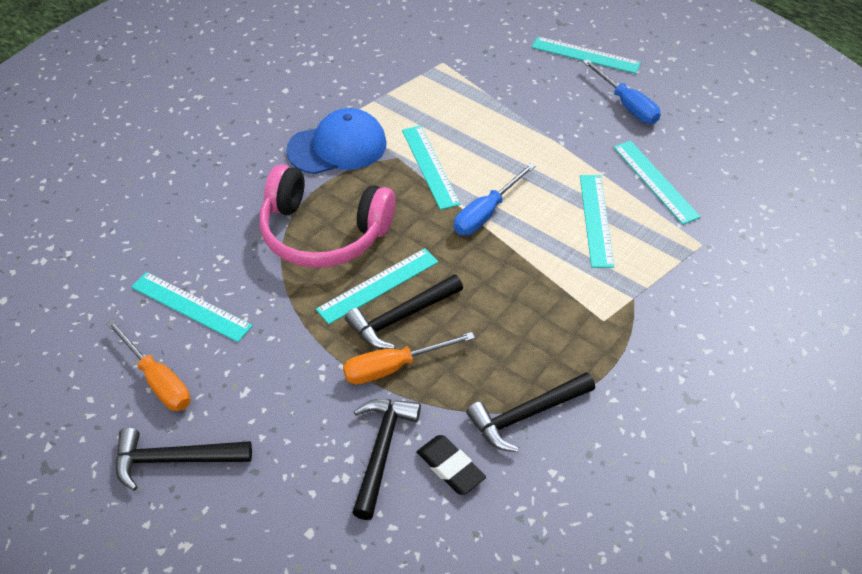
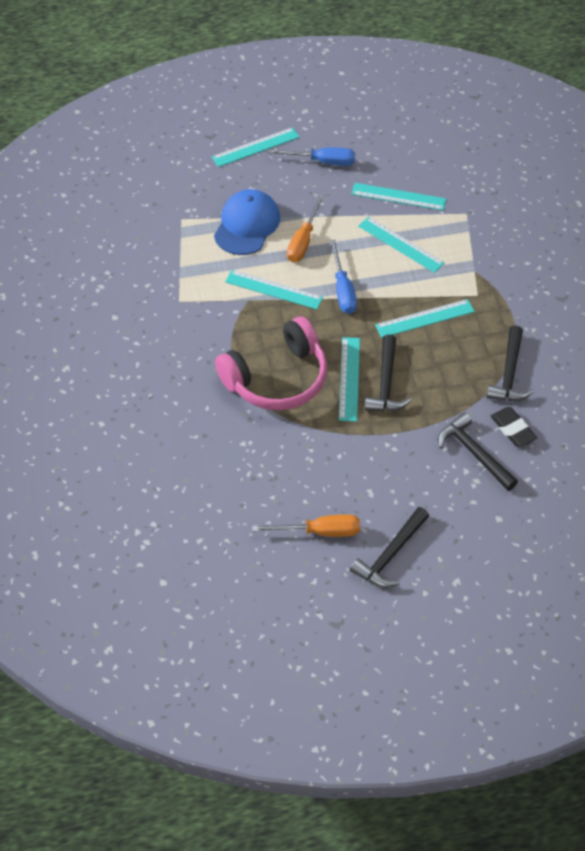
camera: 50 degrees left, 5 degrees up
(191, 306) = (273, 482): turquoise ruler -> turquoise ruler (425, 318)
(337, 147) = (204, 324): blue cap -> blue cap (247, 225)
(393, 367) = (420, 410): orange screwdriver -> orange screwdriver (303, 241)
(450, 467) = (512, 429): black eraser -> black eraser turned 60 degrees clockwise

